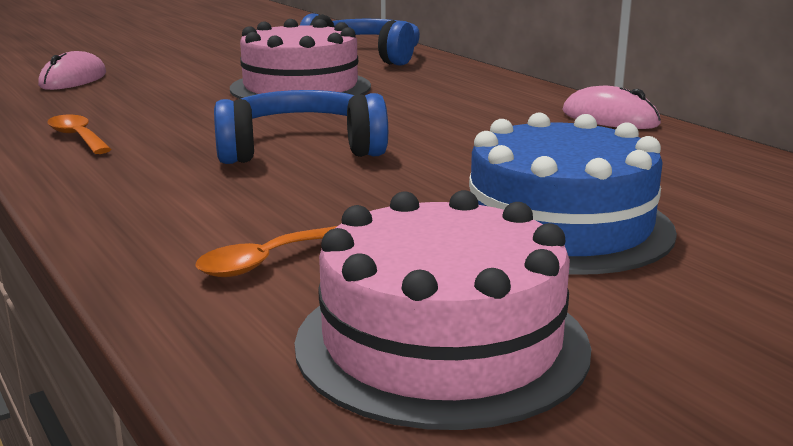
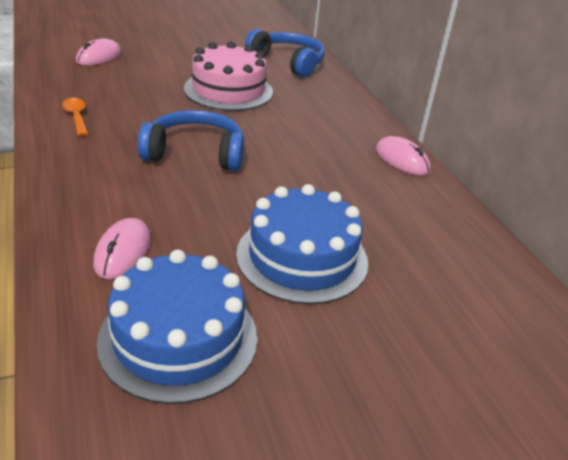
camera: 10 degrees right, 15 degrees up
(264, 262) = (123, 252): orange spoon -> pink mouse
(441, 343) = (178, 338): pink cake -> blue cake

